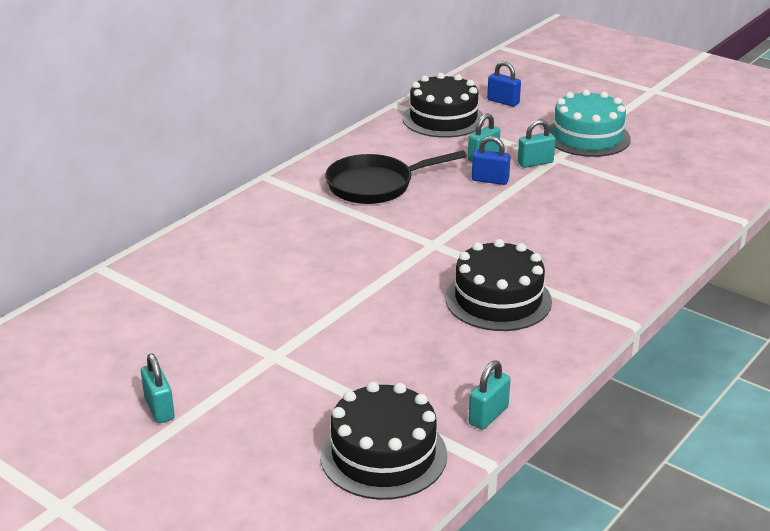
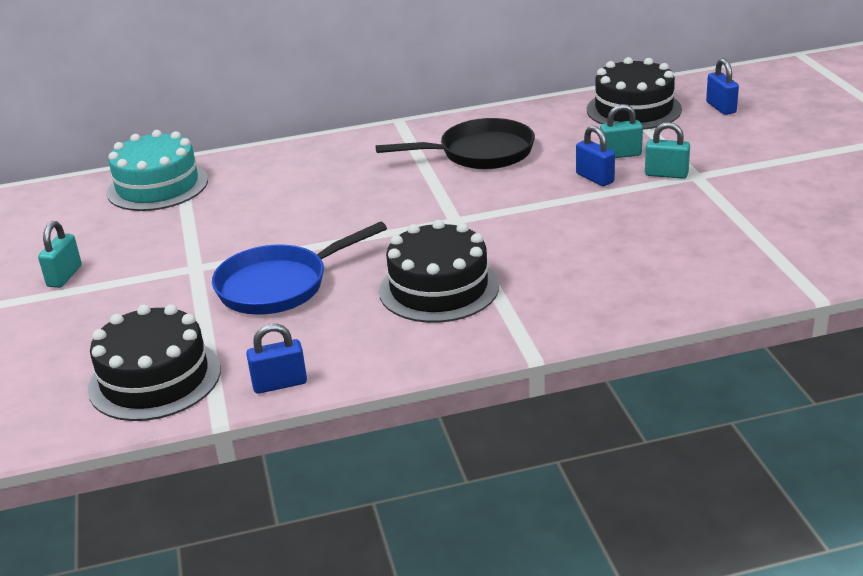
camera: 40 degrees right, 0 degrees up
(372, 343) = (279, 286): none -> blue pan
(375, 185) = (480, 153): black pan -> black pan turned 150 degrees clockwise
(488, 415) = (280, 384): turquoise padlock -> blue padlock
(587, 137) = (763, 164): turquoise cake -> turquoise cake (157, 186)

